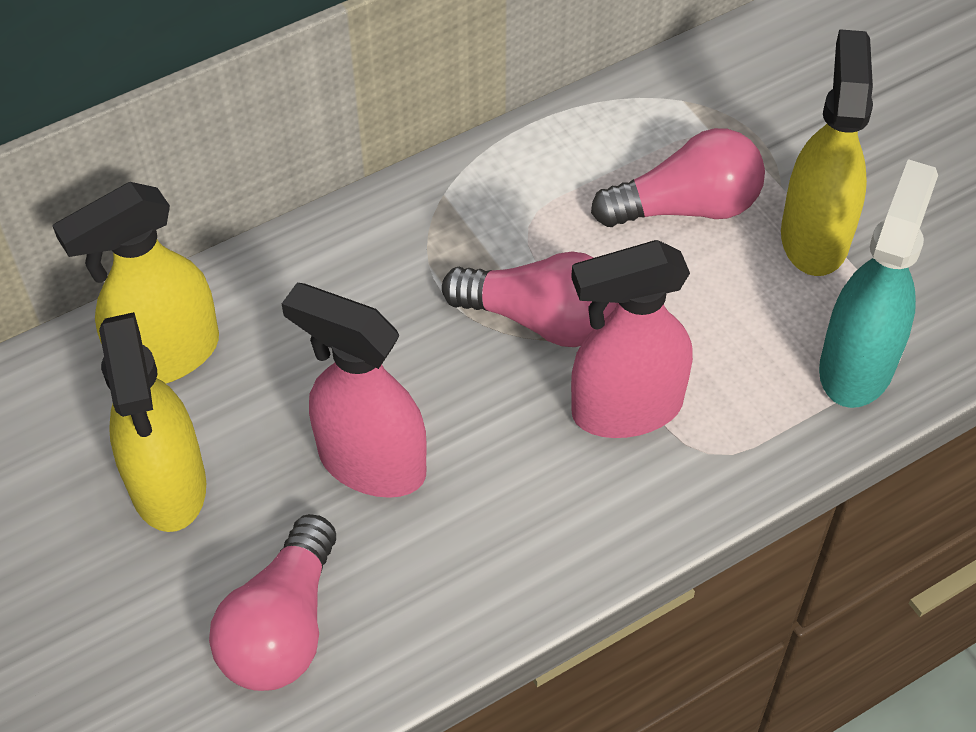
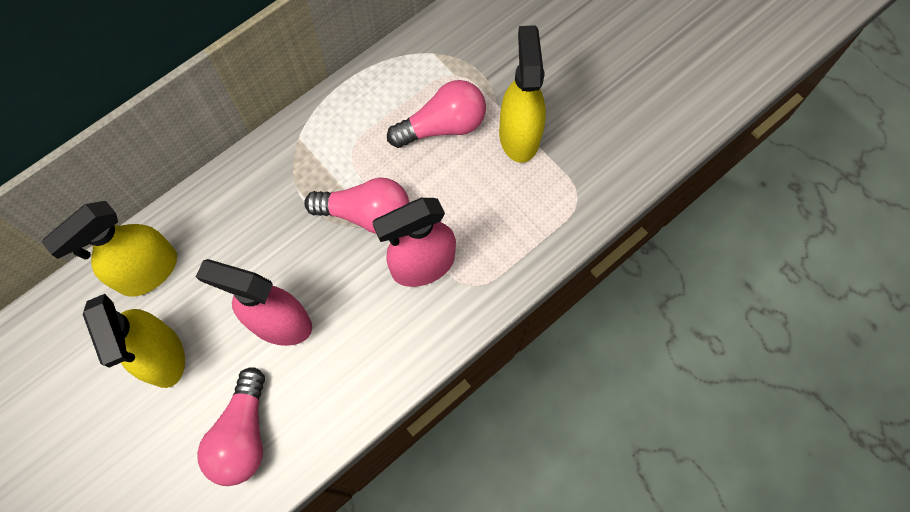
camera: 10 degrees left, 15 degrees up
(857, 365) = (551, 216): turquoise spray bottle -> none

